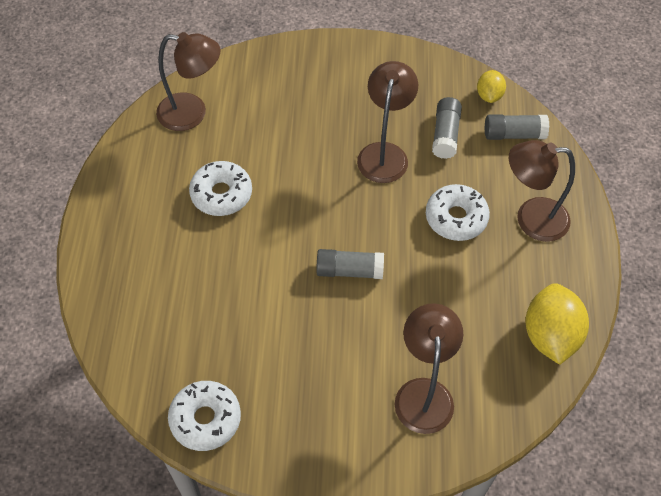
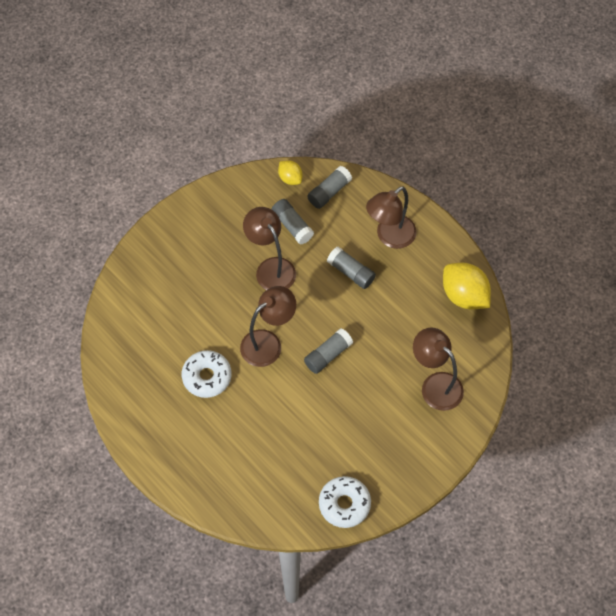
camera: 45 degrees left, 5 degrees up
(192, 113) = (129, 344): brown lamp -> brown lamp (268, 343)
(456, 218) = (351, 272): white donut -> grey glue stick

